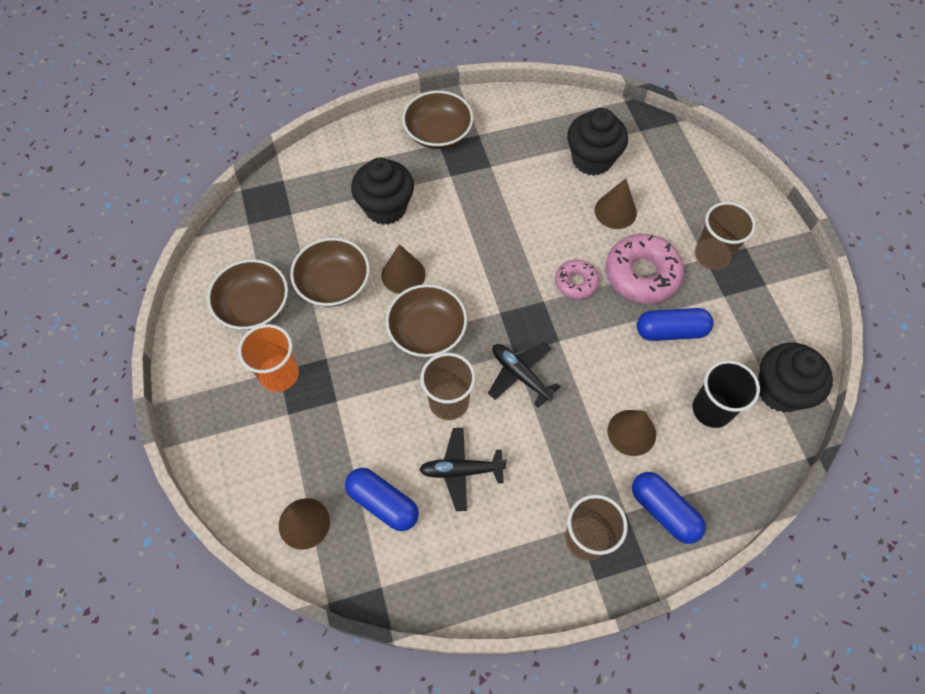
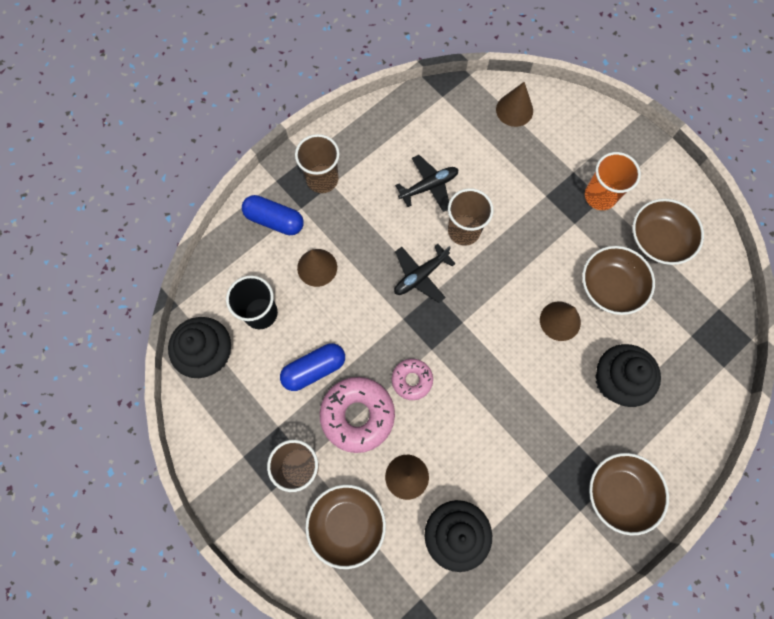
camera: 155 degrees right, 10 degrees up
(383, 503) = (470, 143): blue capsule -> none
(427, 331) = (511, 279): brown bowl -> brown bowl (347, 524)
(520, 375) = (420, 275): black plane -> black plane turned 120 degrees clockwise

